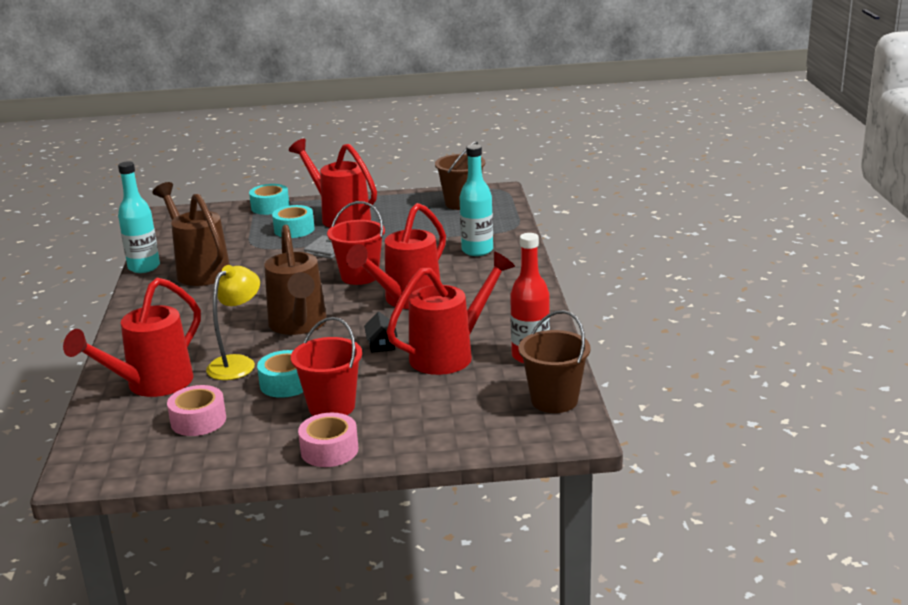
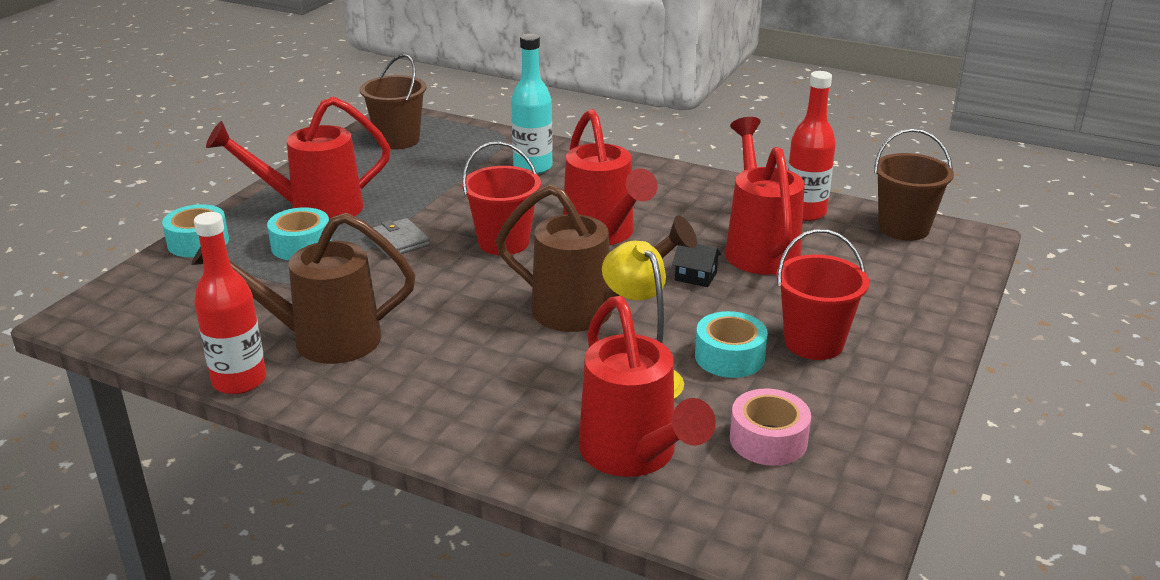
camera: 60 degrees left, 5 degrees up
(144, 267) = (239, 381): turquoise bottle -> red bottle
(329, 450) = (911, 369): pink tape -> none

